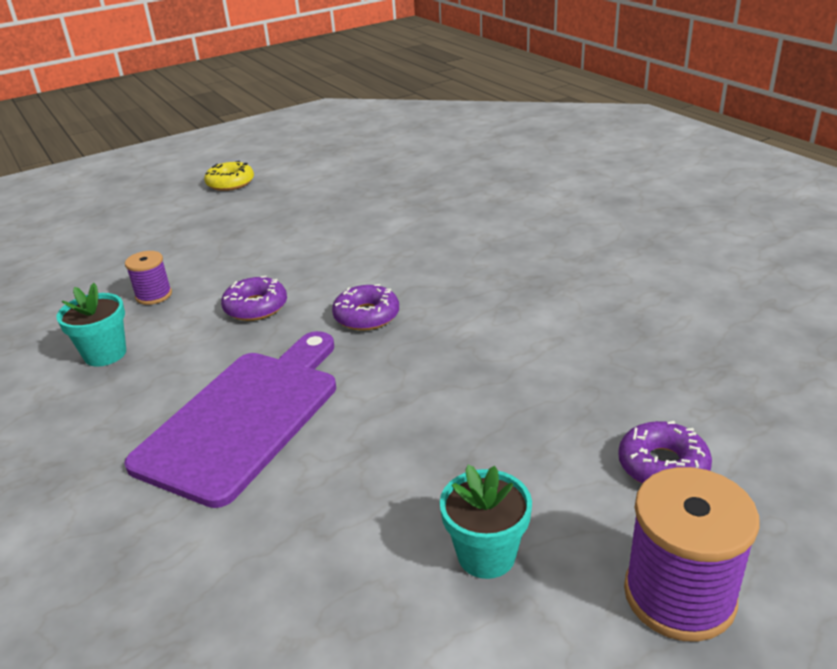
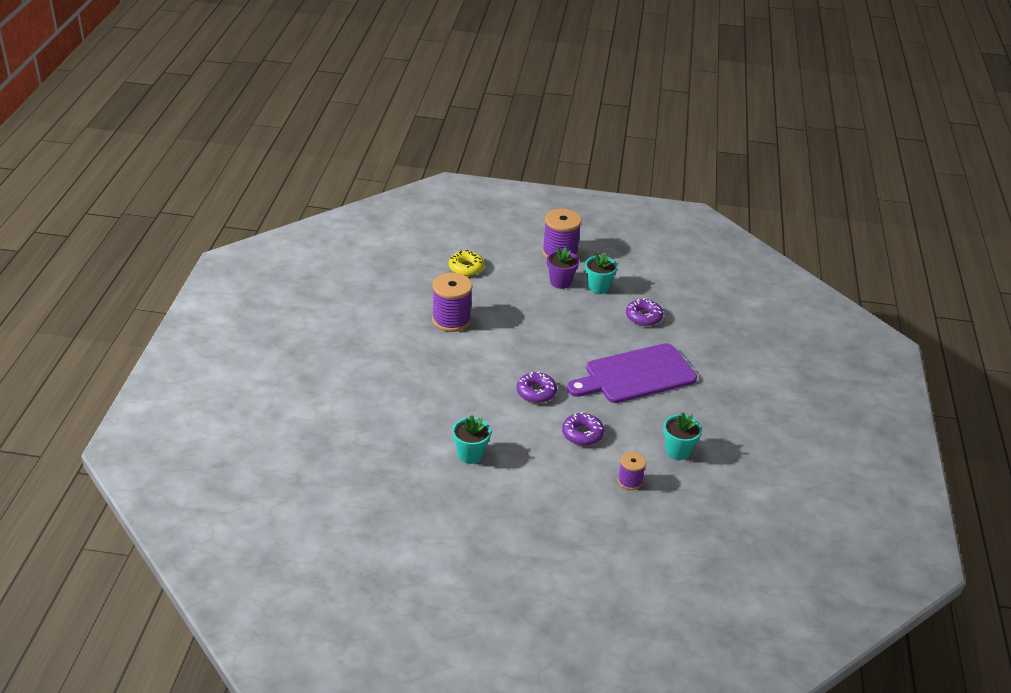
camera: 145 degrees left, 5 degrees up
(230, 183) = (493, 584): yellow donut -> yellow donut (466, 268)
(361, 232) = (470, 454): none -> turquoise flower pot
(568, 512) = (560, 282): none -> purple flower pot
(607, 331) = (451, 320): none -> purple spool
(662, 466) = (513, 275): purple donut -> purple donut (643, 317)

